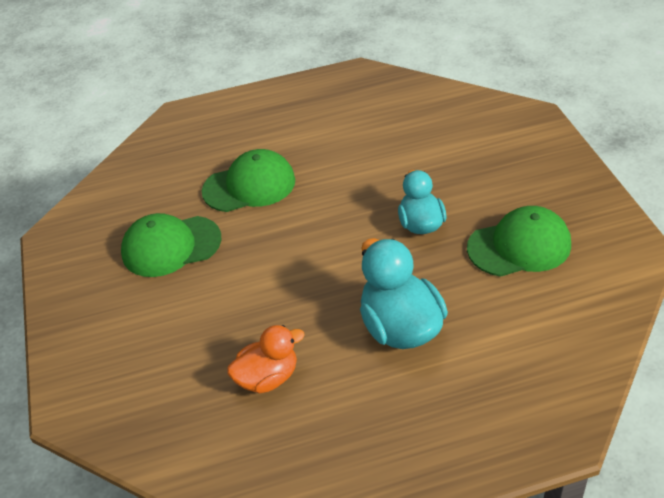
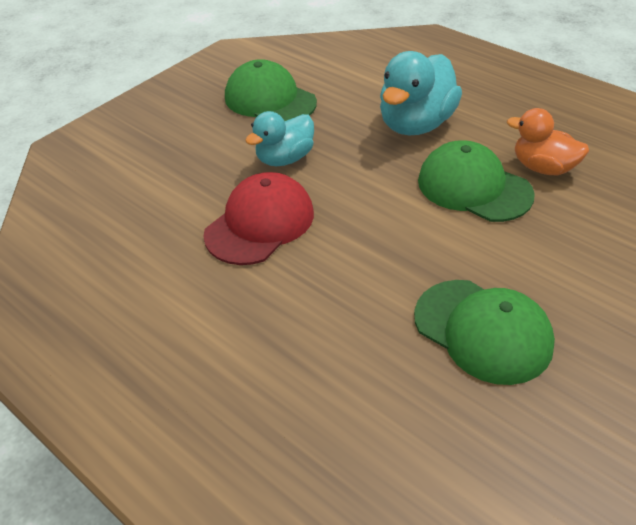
camera: 125 degrees left, 0 degrees up
(249, 185) = (324, 317): green cap -> green cap (474, 187)
(356, 186) = (260, 223): none -> red cap

